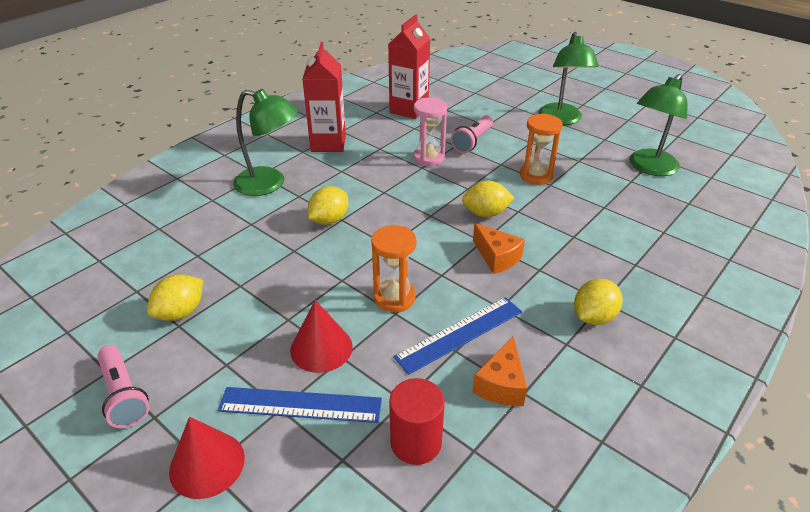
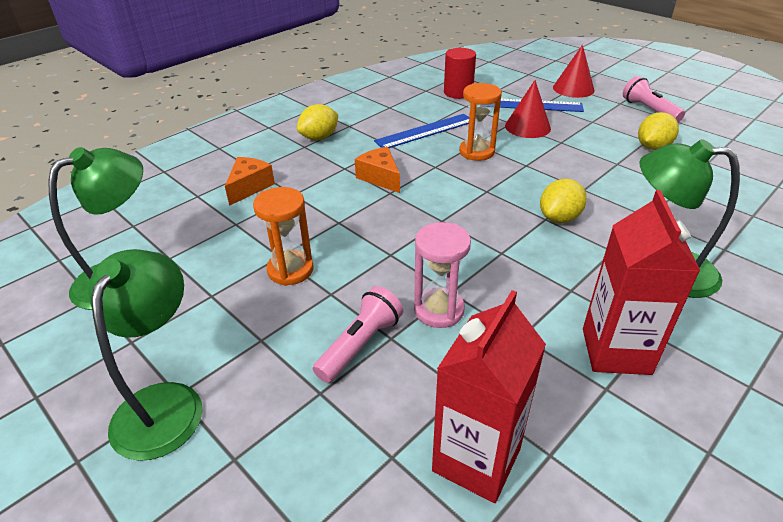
camera: 175 degrees left, 0 degrees up
(486, 213) = (377, 220): yellow lemon -> none
(501, 384) = (402, 110): orange cheese -> orange cheese (249, 187)

